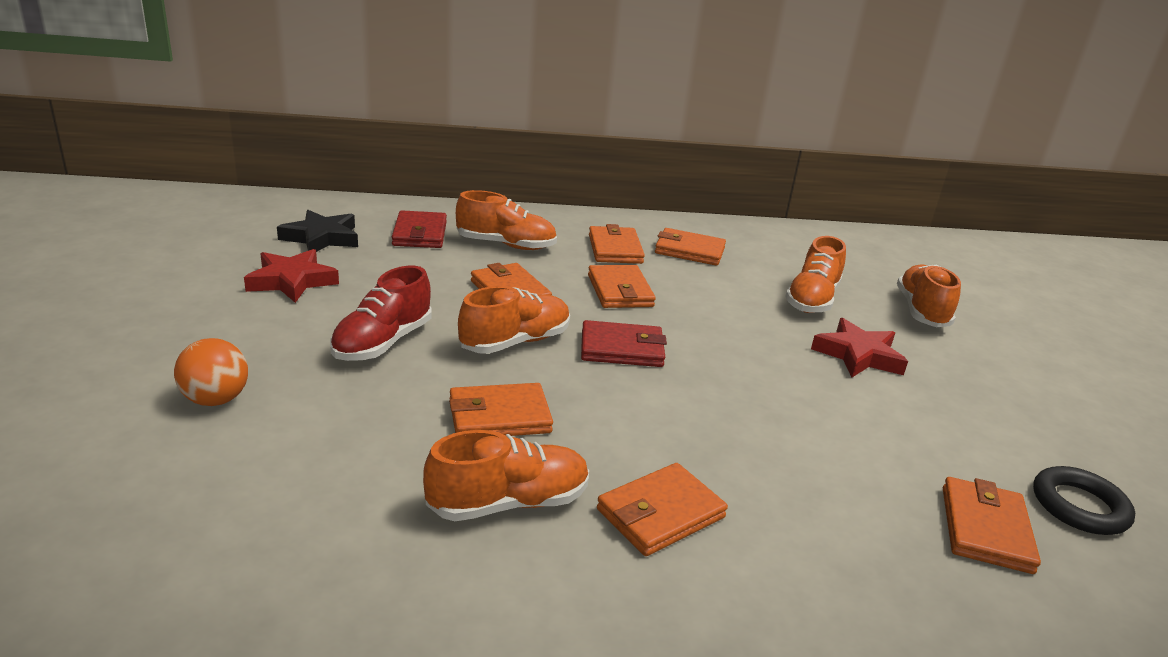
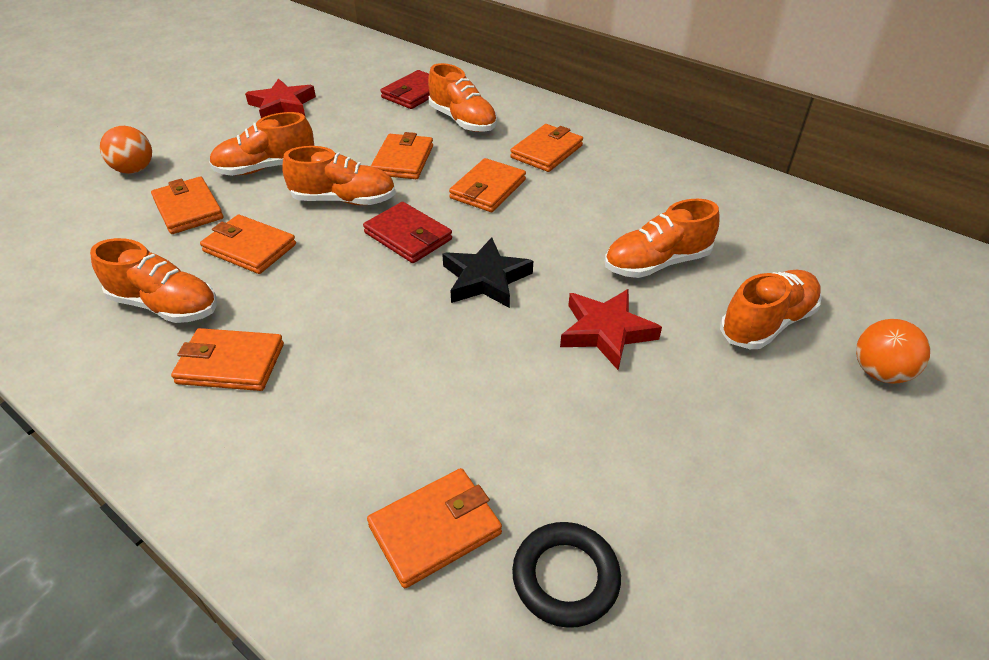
camera: 45 degrees right, 15 degrees up
(322, 238) = (346, 78): black star -> black star (485, 279)
(383, 342) = (266, 168): red shoe -> orange shoe
(689, 251) = (614, 175): orange wallet -> orange wallet (188, 209)
(1005, 314) = (879, 372): none -> orange ball

